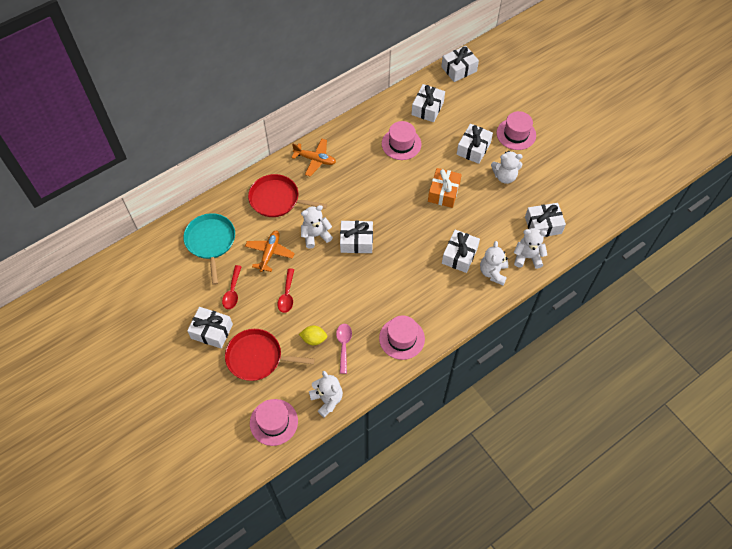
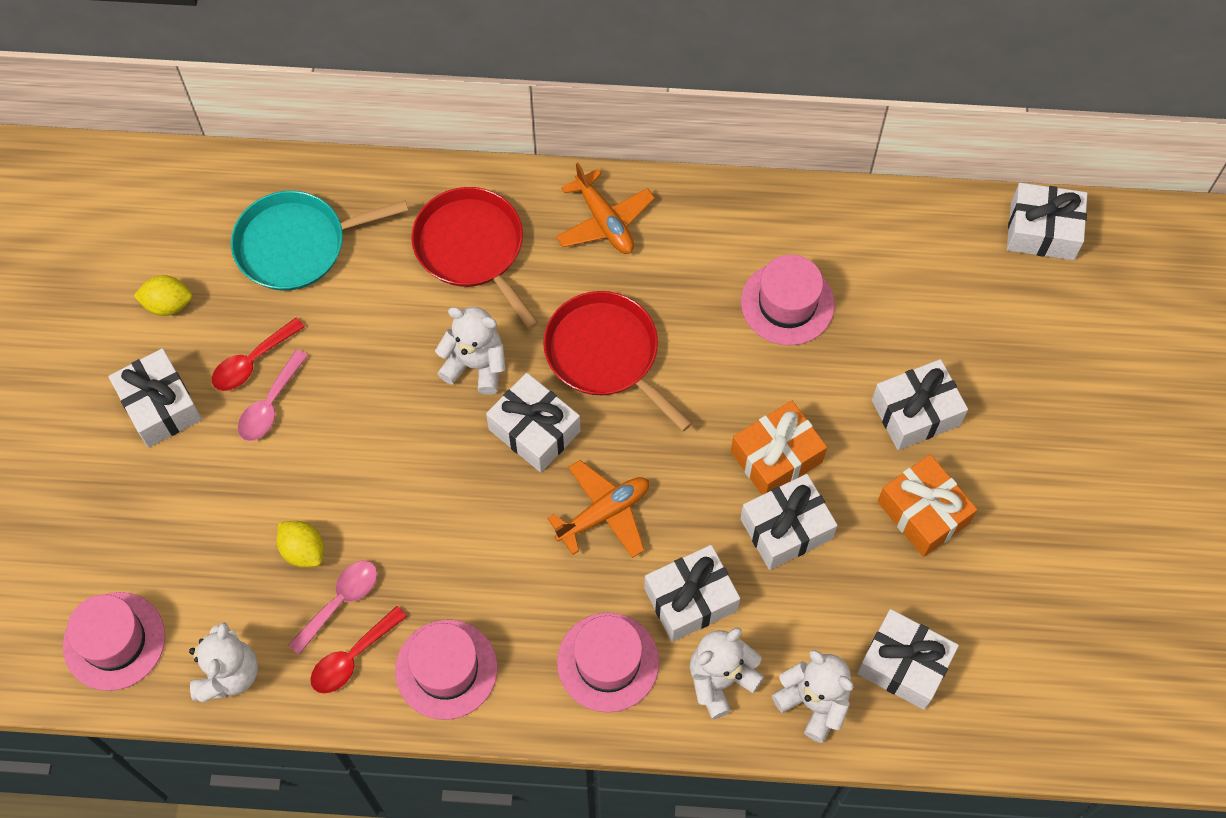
camera: 40 degrees right, 5 degrees up
(180, 295) = (168, 304): none -> yellow lemon
(211, 242) = (297, 245): turquoise pan -> turquoise pan turned 135 degrees counterclockwise
(253, 301) = (270, 405): none -> pink spoon
(257, 357) = (188, 509): red pan -> red pan (606, 354)
(269, 253) = (372, 338): orange plane -> orange plane (604, 513)
(287, 295) = (331, 437): red spoon -> red spoon (352, 657)
(427, 108) = (904, 268): white gift -> white gift (786, 529)
(504, 176) = (923, 512): white teddy bear -> orange gift
(516, 134) = (1029, 445): pink hat -> pink hat (608, 662)

